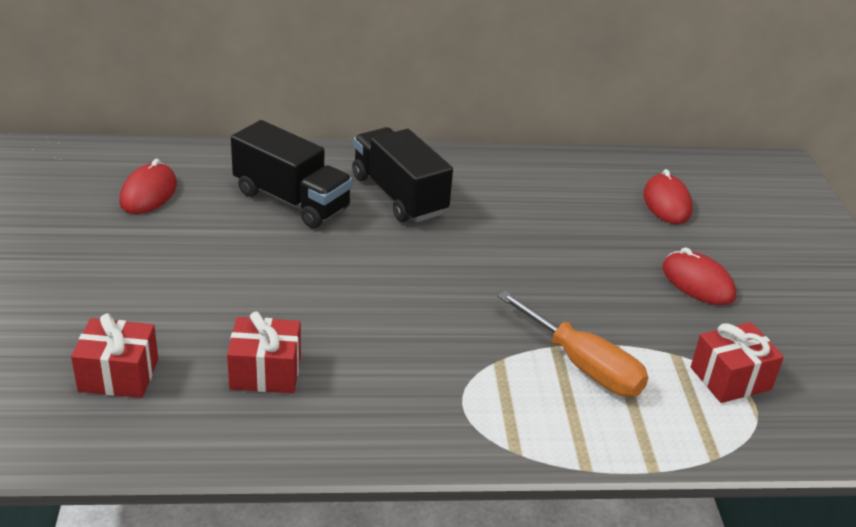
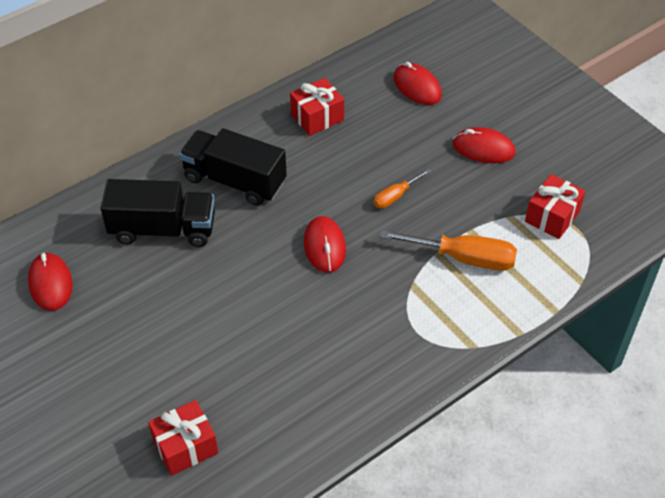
camera: 30 degrees left, 15 degrees up
(265, 372) = (278, 384): red gift -> red gift (317, 117)
(435, 284) = (324, 246): none -> red mouse
(555, 278) = (395, 196): none -> orange screwdriver

